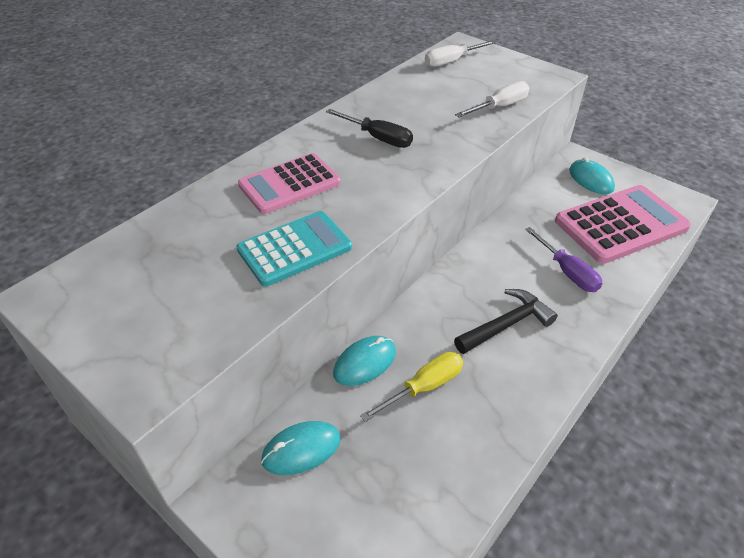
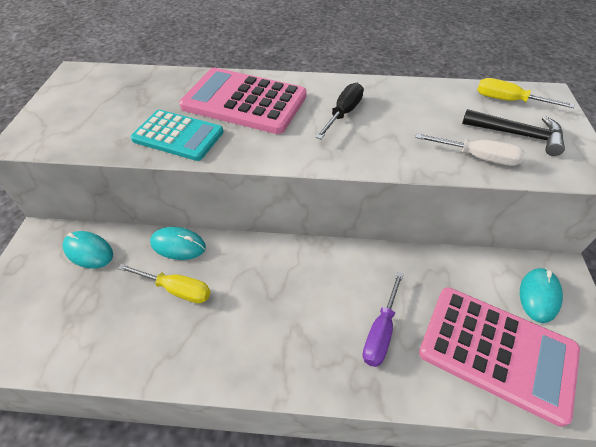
camera: 55 degrees right, 5 degrees up
(290, 184) = (244, 102): pink calculator -> pink calculator, size x1.52
(378, 138) = (343, 113): black screwdriver -> black screwdriver turned 150 degrees counterclockwise
(452, 61) = (508, 101): white screwdriver -> yellow screwdriver
(506, 324) = (277, 313): black hammer -> black hammer (517, 135)

